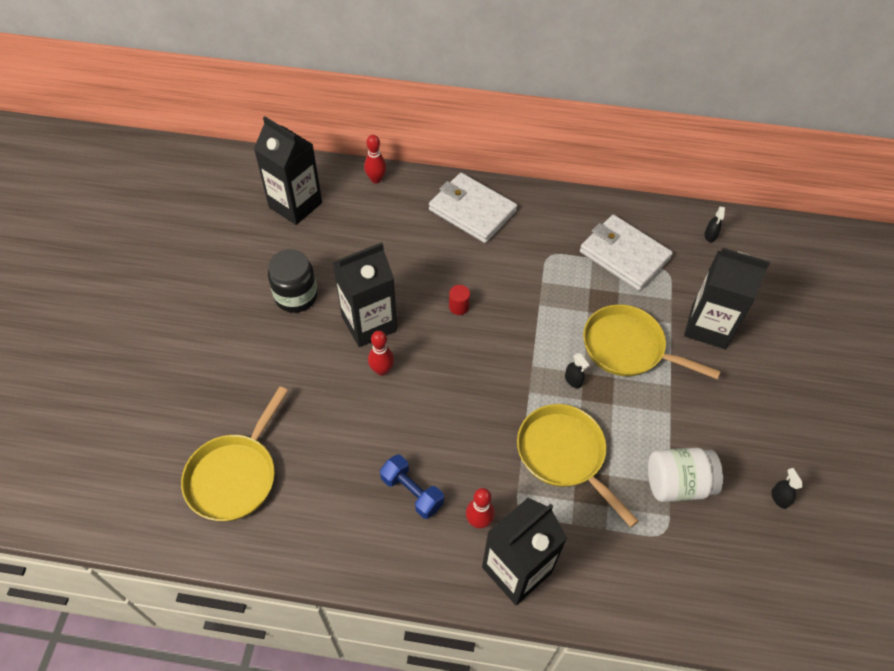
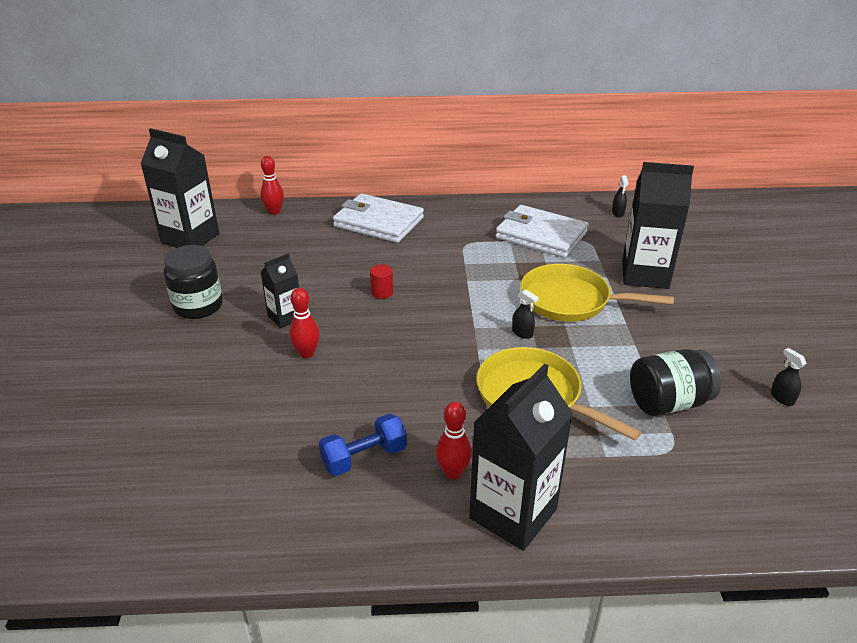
camera: 10 degrees left, 20 degrees down
(235, 475) = (135, 475): yellow pan -> none
(369, 323) = (285, 317): black carton -> black carton, size x0.54
(412, 492) = (364, 457): blue dumbbell -> blue dumbbell turned 60 degrees counterclockwise
(677, 484) = (668, 402): white jar -> black jar

